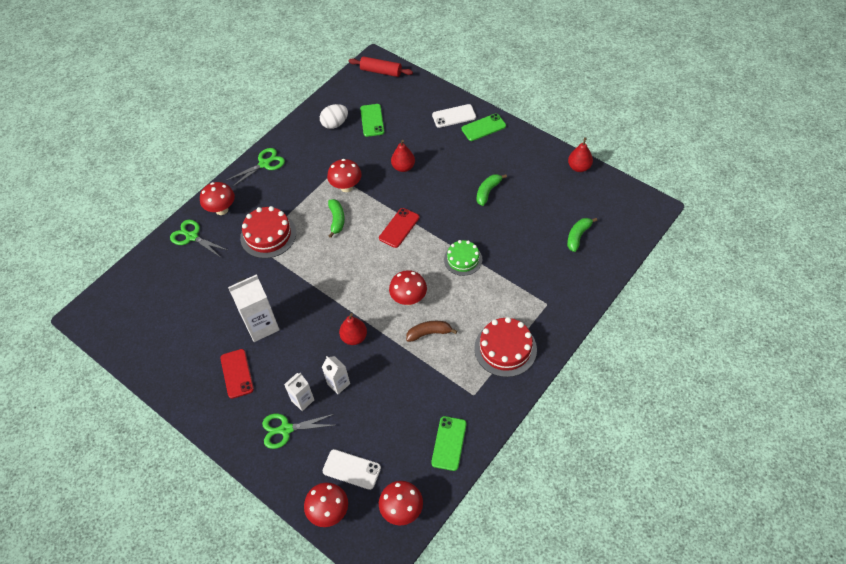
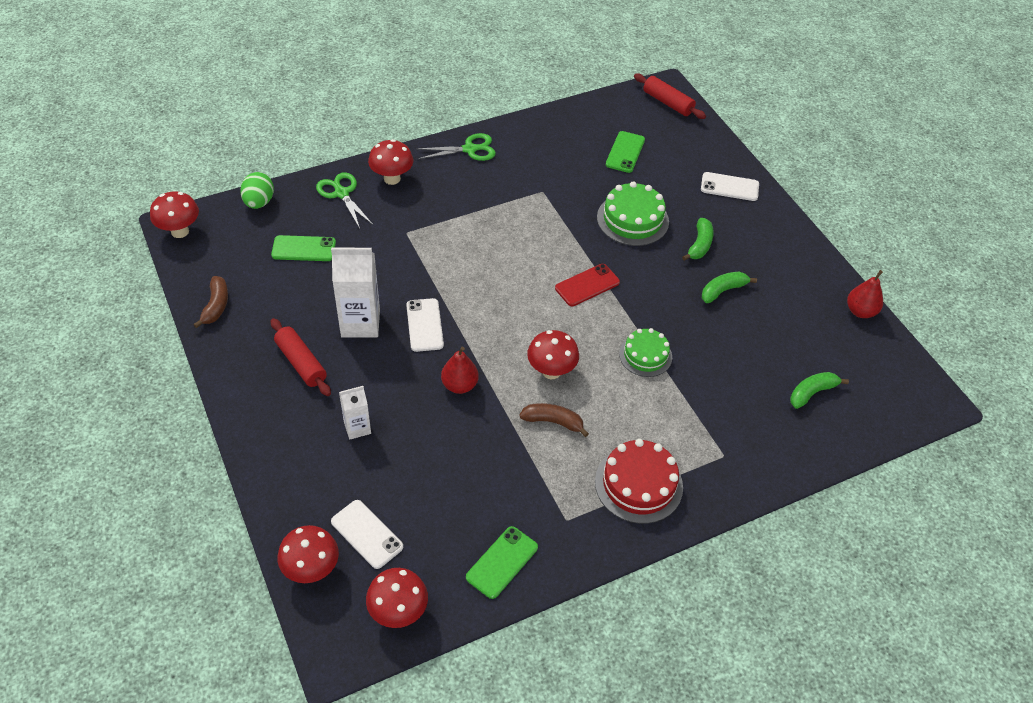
camera: 20 degrees right, 5 degrees down
(135, 270) = (259, 202): none -> green egg
(150, 361) = (216, 306): none -> brown banana
(237, 373) = (301, 363): red phone -> red rolling pin
(268, 235) = (428, 228): red cake -> none
(286, 429) = (318, 451): green scissors -> none
(306, 306) = (424, 325): none -> white phone
(335, 124) = (578, 139): white egg -> none
(337, 220) = (517, 245): green banana -> green banana (699, 245)
(338, 384) = (410, 429): white carton -> none
(346, 187) = (550, 213): red mushroom -> red mushroom (180, 231)
(403, 167) = (632, 219): red pear -> green cake
(483, 127) = (760, 215): green phone -> green phone (304, 249)

